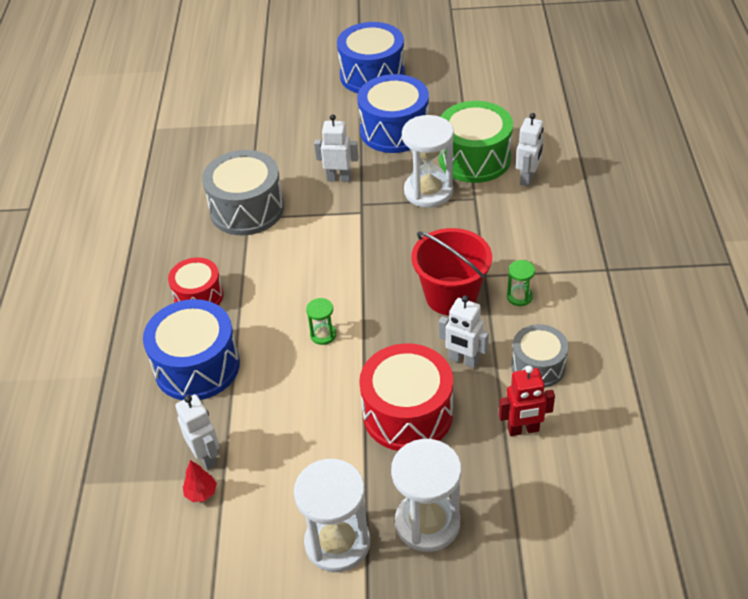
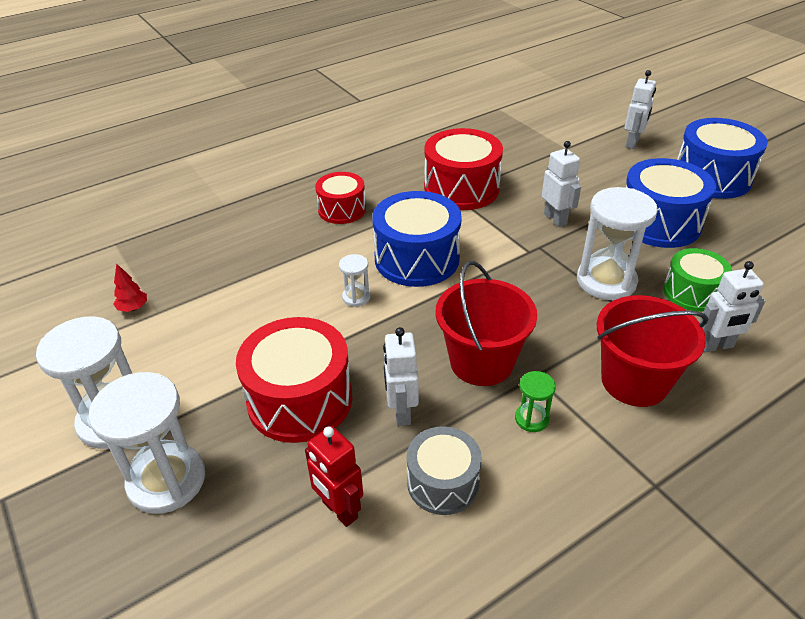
camera: 55 degrees right, 5 degrees down
(197, 366) = (266, 243): blue drum -> blue drum (417, 259)
(206, 456) = (173, 293): white robot -> white robot (632, 143)
(247, 209) = (461, 188): grey drum -> red drum
(323, 335) = (356, 297): green hourglass -> white hourglass
(474, 159) = (692, 292): green drum -> green drum, size x0.62
(526, 232) = (634, 381): none -> red bucket

